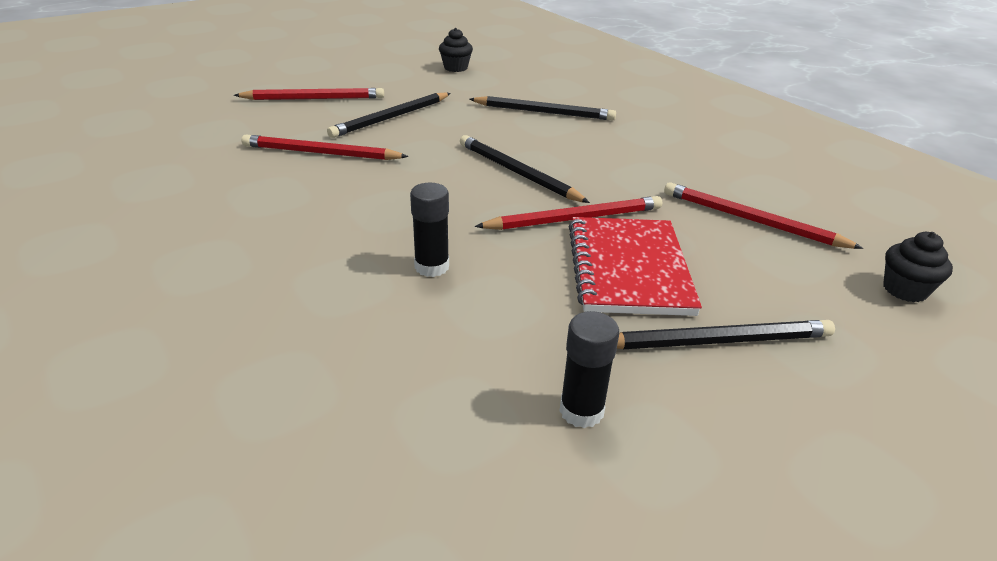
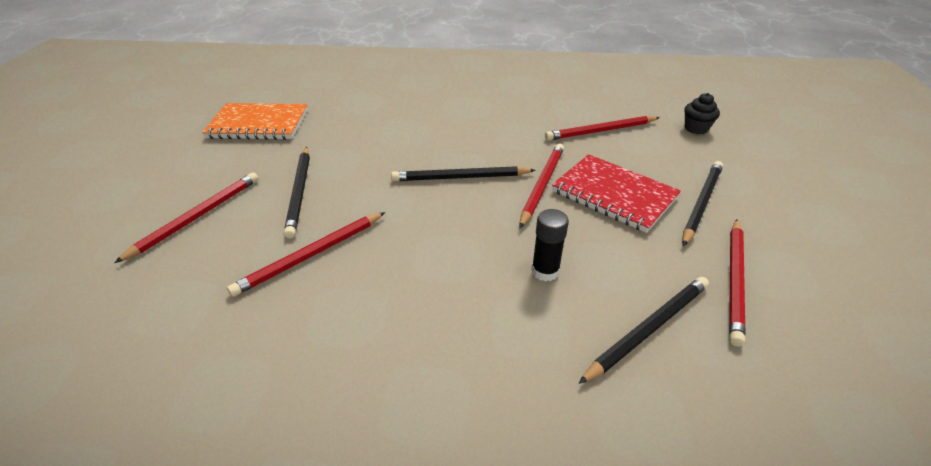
camera: 50 degrees left, 5 degrees up
(455, 68) = (259, 124): black cupcake -> orange notebook
(544, 112) = (389, 126): black pencil -> black pencil (648, 329)
(581, 411) = (735, 281): black glue stick -> red pencil

